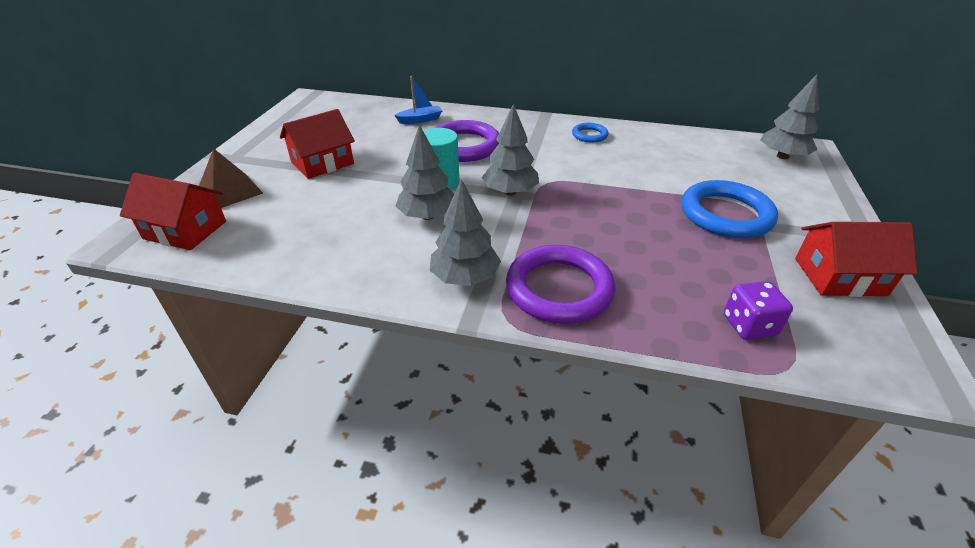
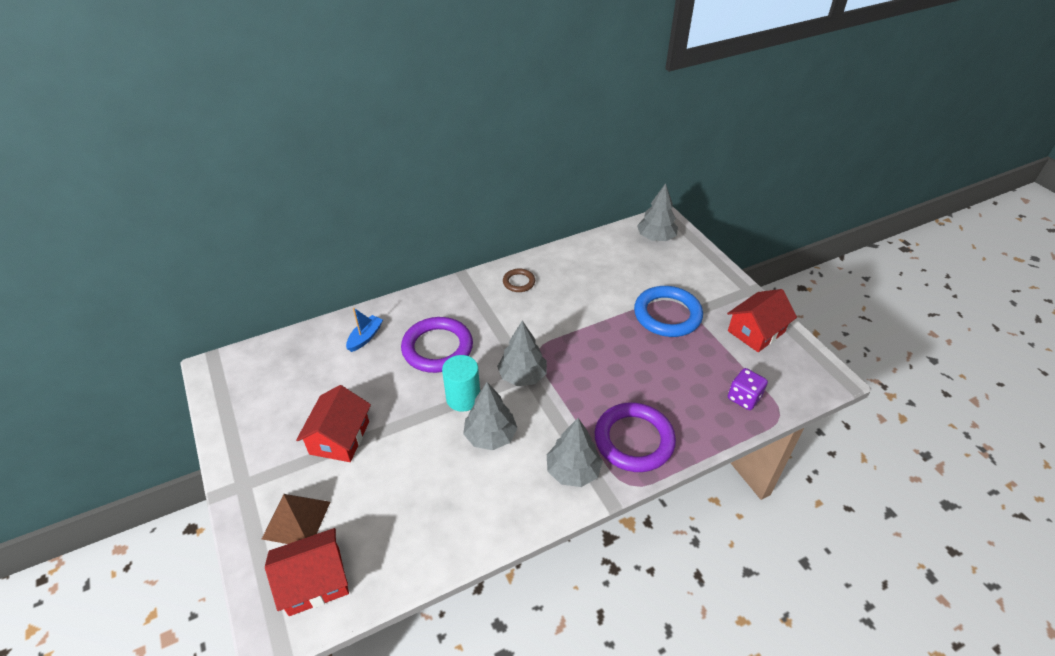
camera: 40 degrees left, 5 degrees up
(589, 135) = (519, 282): blue ring -> brown ring

